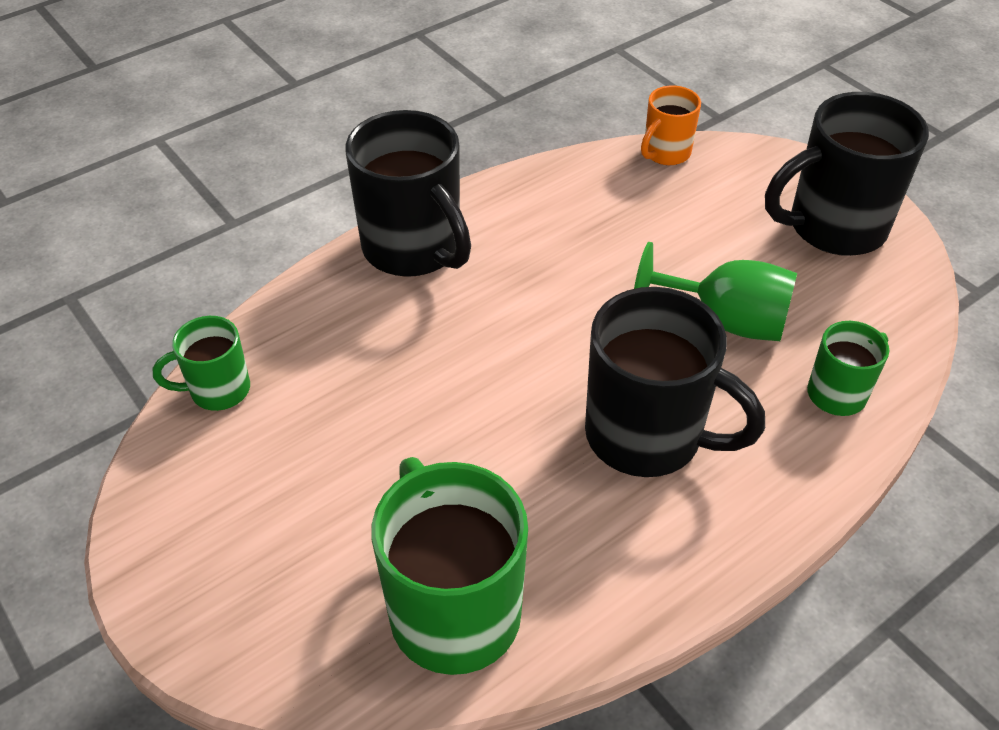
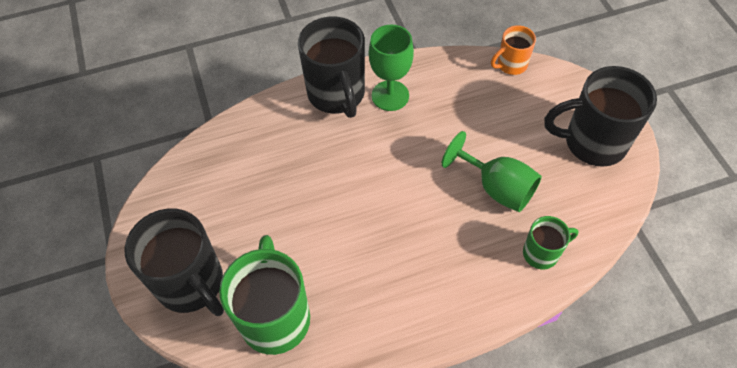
camera: 20 degrees right, 10 degrees up
(218, 390) = (203, 156): green mug -> none
(501, 232) = (390, 96): none -> green goblet
(647, 436) = (419, 248): black mug -> black mug (192, 284)

